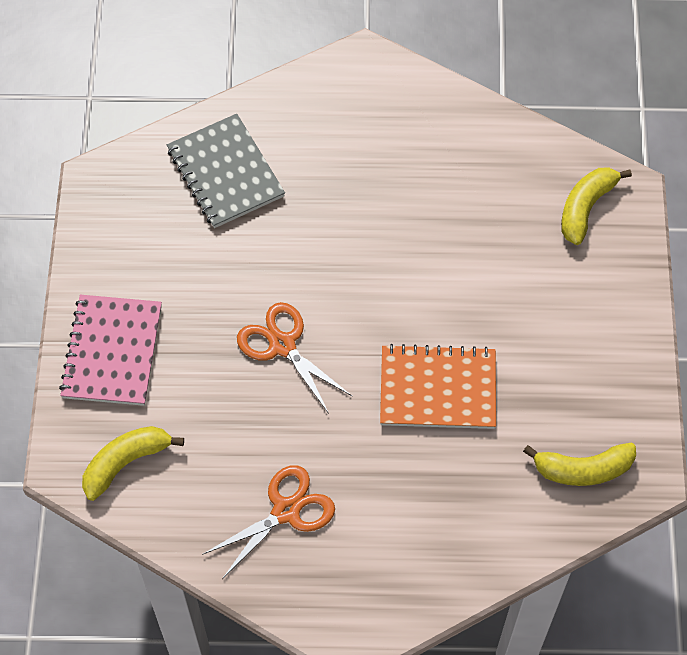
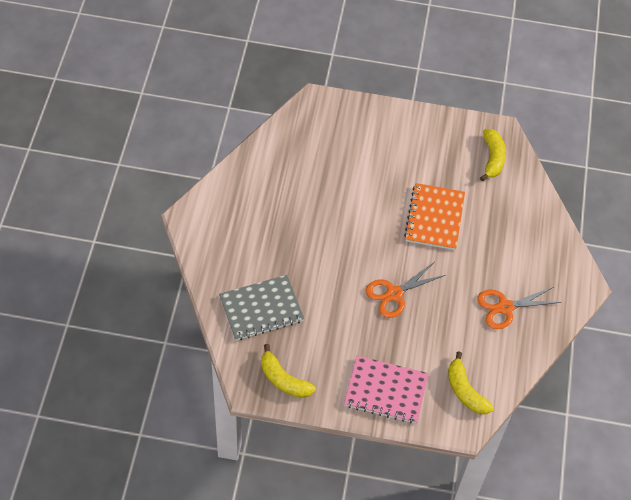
camera: 85 degrees left, 5 degrees down
(286, 511) = (505, 307): orange scissors -> orange scissors turned 75 degrees counterclockwise
(585, 208) = (324, 123): yellow banana -> yellow banana (283, 380)

